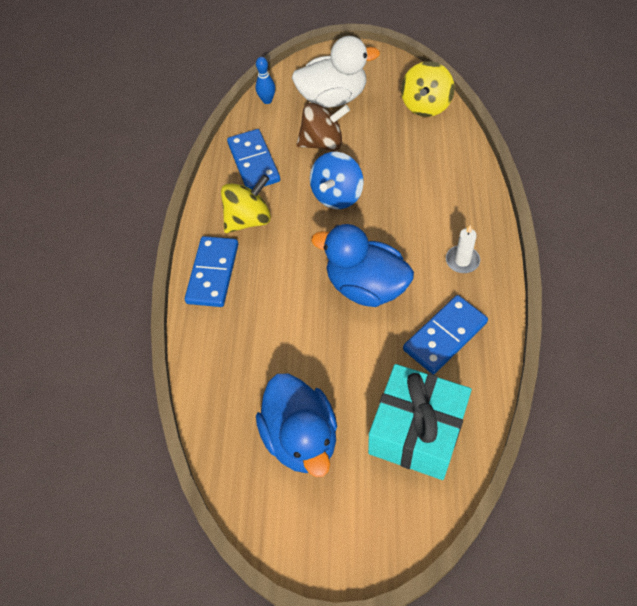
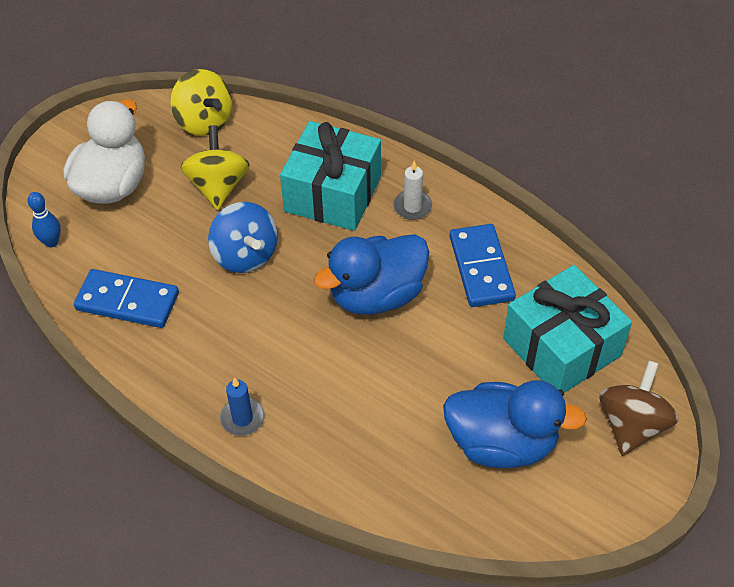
camera: 60 degrees left, 5 degrees down
(212, 273) = (242, 418): blue domino -> blue candle
(248, 219) = (202, 348): yellow spinning top -> yellow spinning top (218, 186)
(323, 143) = (164, 228): brown spinning top -> brown spinning top (632, 425)
(430, 209) = (332, 194): none -> turquoise gift

